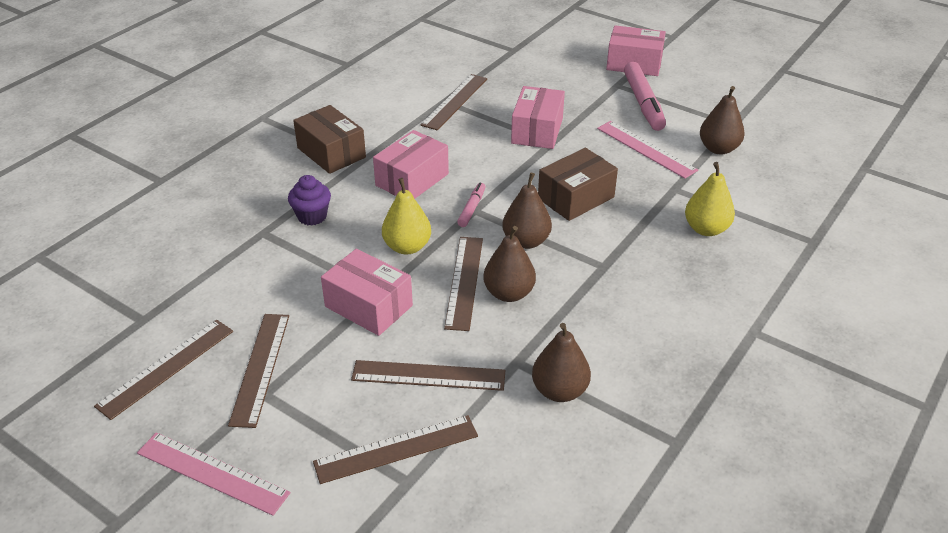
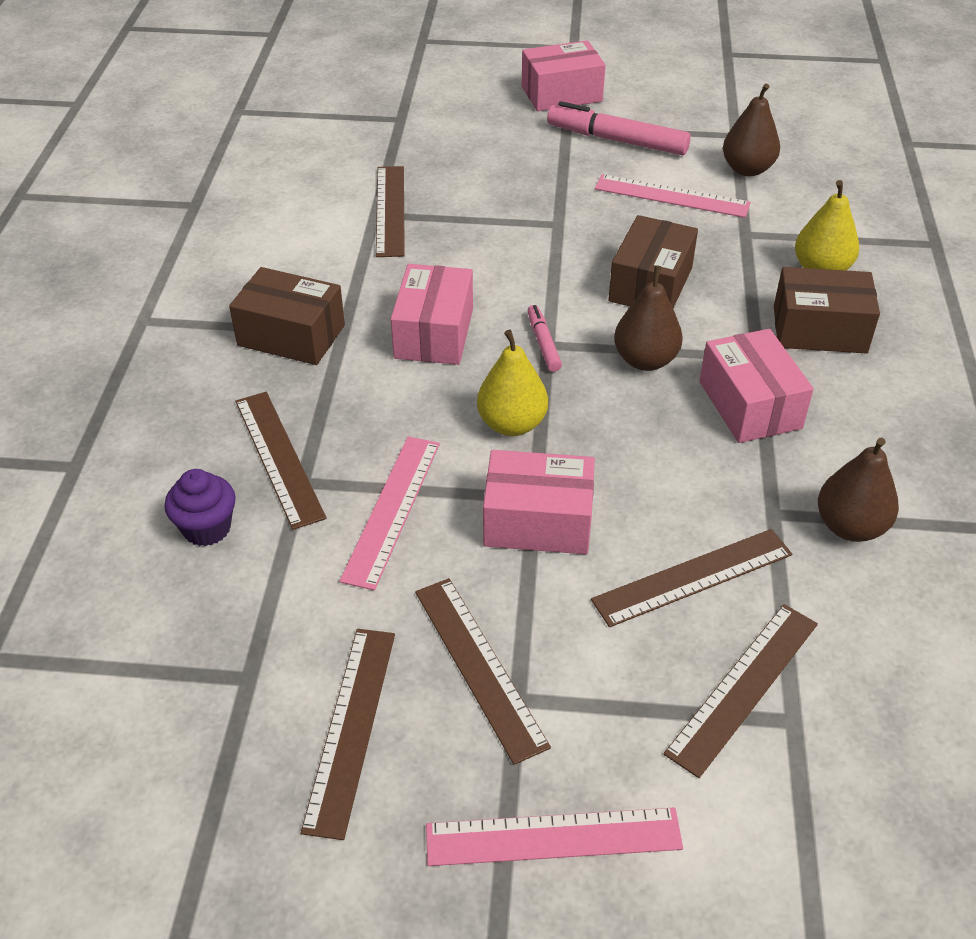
camera: 30 degrees left, 5 degrees up
(295, 266) = (392, 509): none -> pink ruler
(312, 216) = (349, 432): purple cupcake -> purple cupcake (207, 528)
(464, 282) = (622, 440): brown ruler -> brown ruler (278, 458)
(509, 293) = (686, 433): brown pear -> none
(537, 131) = (527, 215): pink box -> pink box (749, 405)
(643, 103) = (617, 140): pink marker -> pink marker turned 150 degrees clockwise
(665, 266) = (819, 330): none -> brown box

